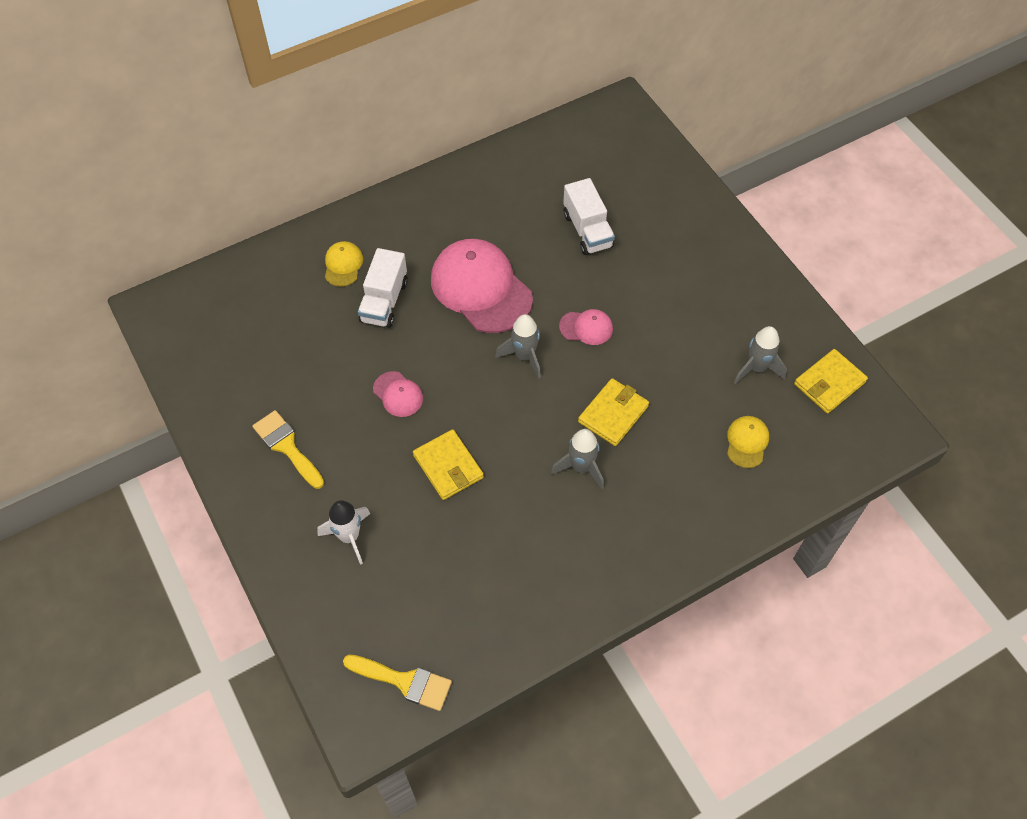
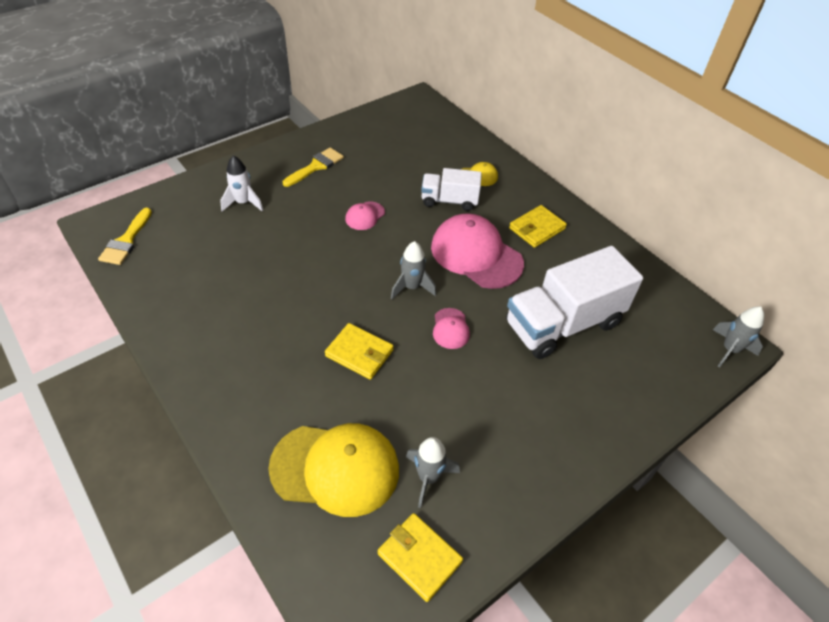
camera: 80 degrees right, 10 degrees down
(448, 466) = (302, 249): yellow wallet -> yellow wallet (537, 228)
(481, 288) = (476, 255): pink cap -> pink cap turned 90 degrees counterclockwise
(581, 467) = (302, 332): grey rocket -> grey rocket (729, 350)
(587, 230) = (563, 324): white truck -> white truck, size x1.78
(747, 442) = (335, 468): yellow cap -> yellow cap, size x2.17

